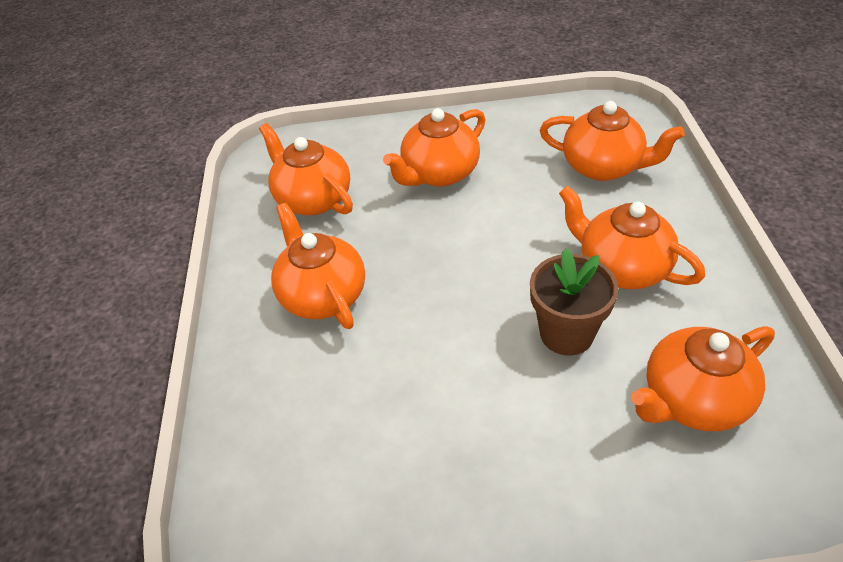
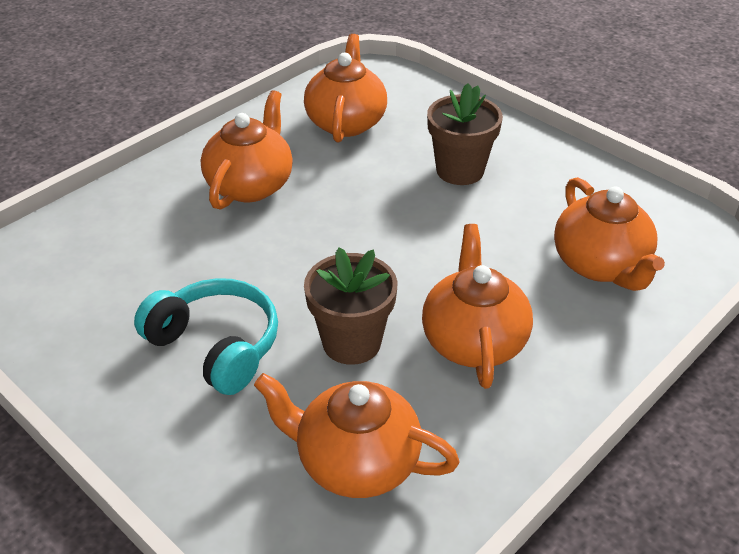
camera: 45 degrees right, 5 degrees down
(439, 174) = (460, 170): orange teapot -> brown flower pot
(497, 421) = (216, 346): none -> turquoise headphones

